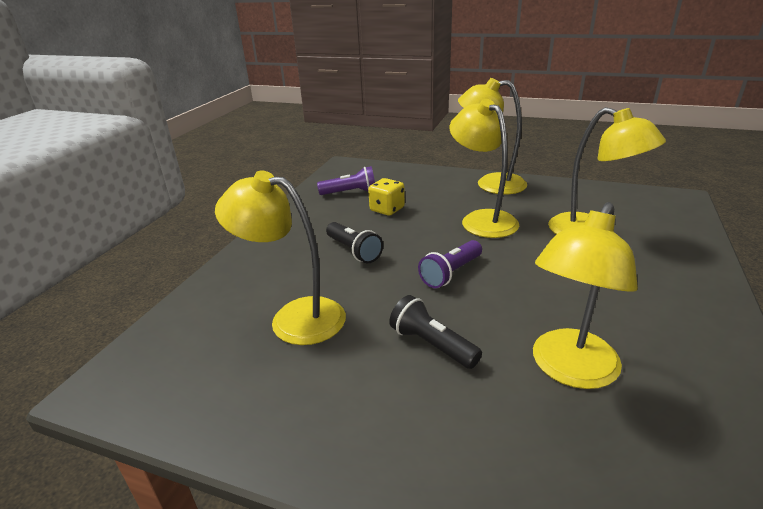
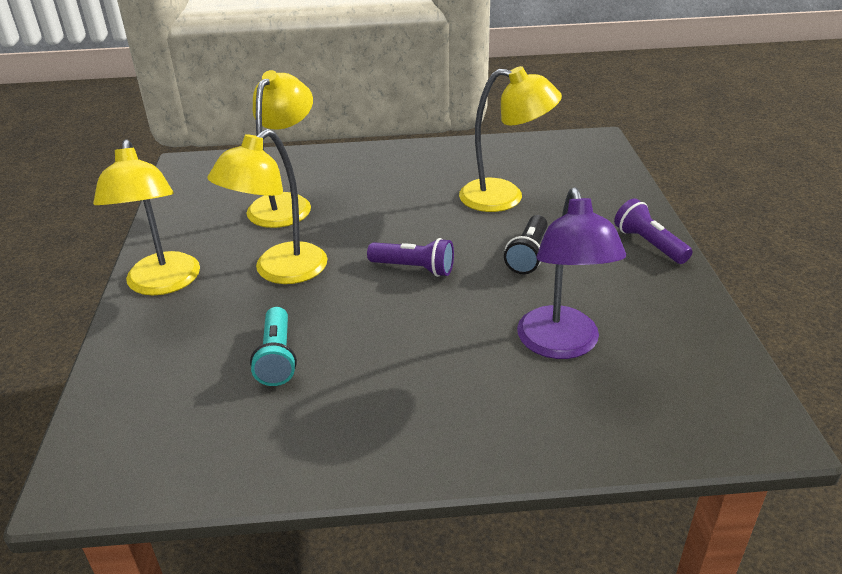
camera: 115 degrees left, 5 degrees up
(294, 317) = (561, 345): yellow lamp -> purple lamp
(350, 192) = (222, 422): purple flashlight -> purple flashlight (649, 244)
(354, 251) = (409, 349): black flashlight -> none
(387, 209) = (277, 358): yellow dice -> turquoise flashlight

